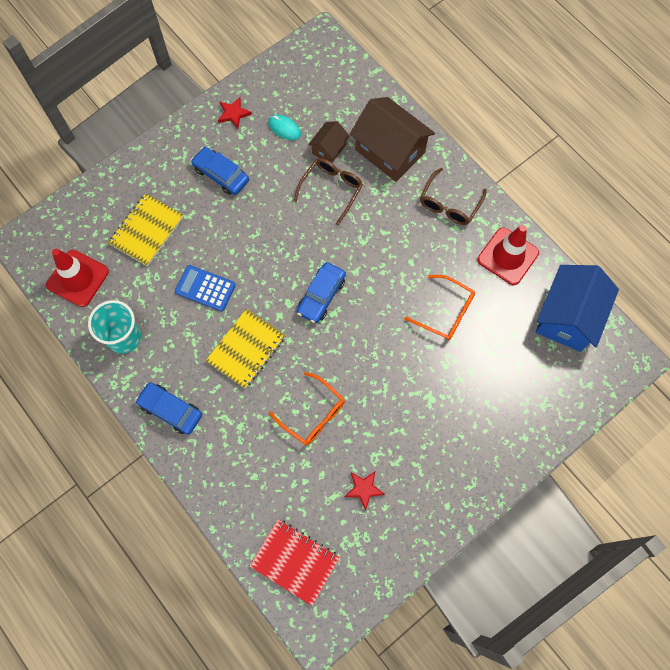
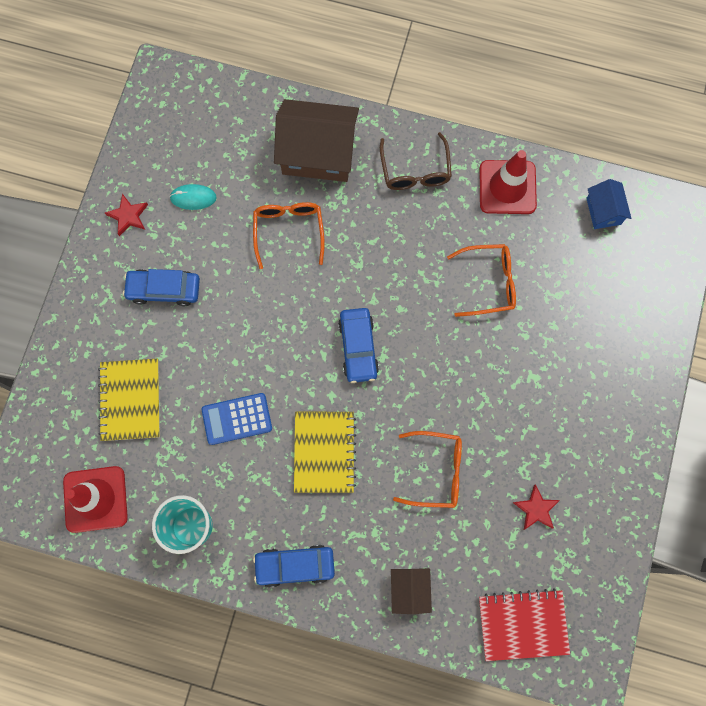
camera: 35 degrees left, 5 degrees up
(329, 149) = (255, 190): brown house -> brown house (409, 589)
(331, 189) = (289, 231): brown glasses -> orange glasses
(568, 317) = (603, 211): blue house -> blue house, size x0.51

